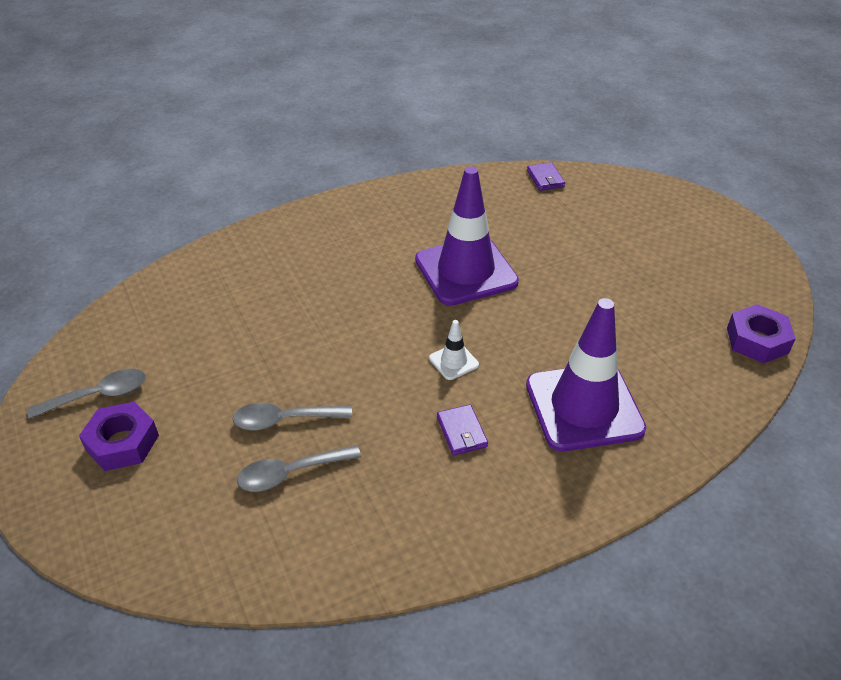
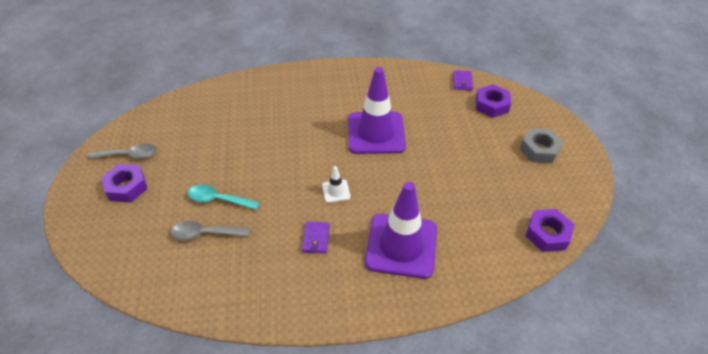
camera: 20 degrees right, 5 degrees up
(284, 420) = (218, 199): grey spoon -> turquoise spoon
(600, 200) = (491, 105): none -> purple nut
(690, 241) = (539, 150): none -> grey nut

